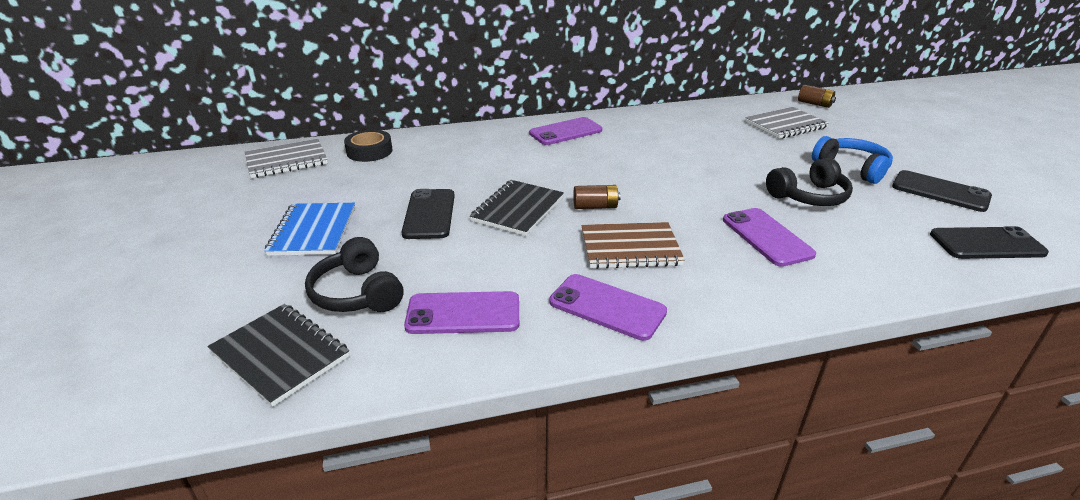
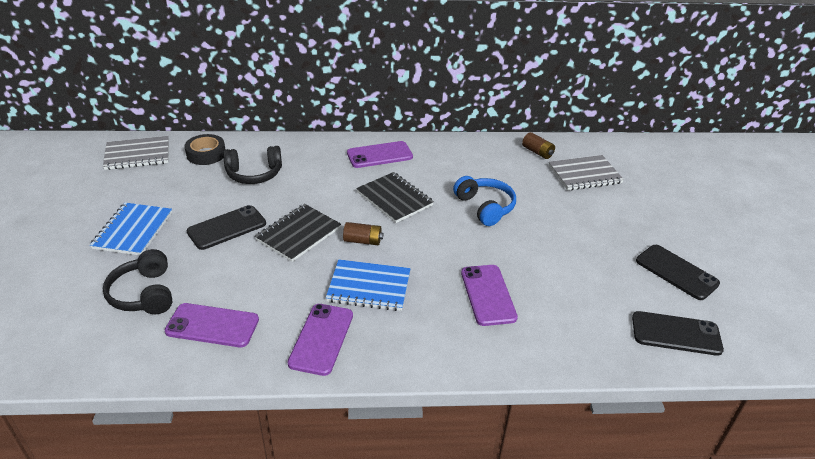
camera: 10 degrees right, 5 degrees up
(280, 355) = (73, 337): black notebook -> black notebook (394, 199)
(429, 214) = (227, 228): black phone -> black phone turned 45 degrees clockwise
(607, 307) = (321, 339): purple phone -> purple phone turned 60 degrees clockwise
(630, 248) = (369, 287): brown notebook -> blue notebook
(809, 196) = (552, 259): black headphones -> black headphones (254, 174)
(814, 104) = (630, 152): brown battery -> brown battery (537, 152)
(851, 168) = (612, 234): blue headphones -> blue headphones (485, 207)

